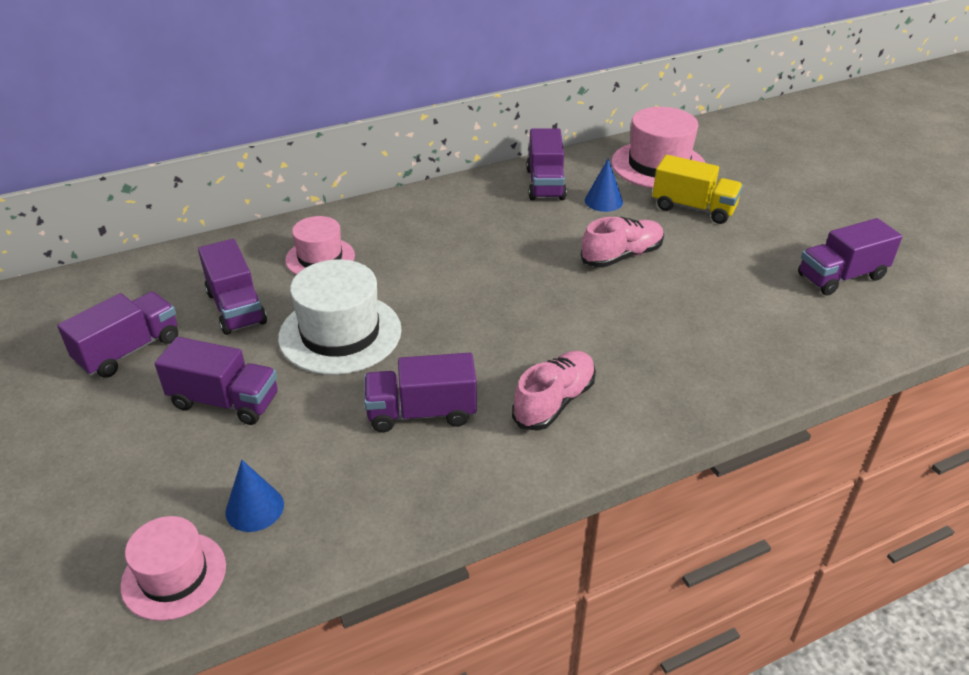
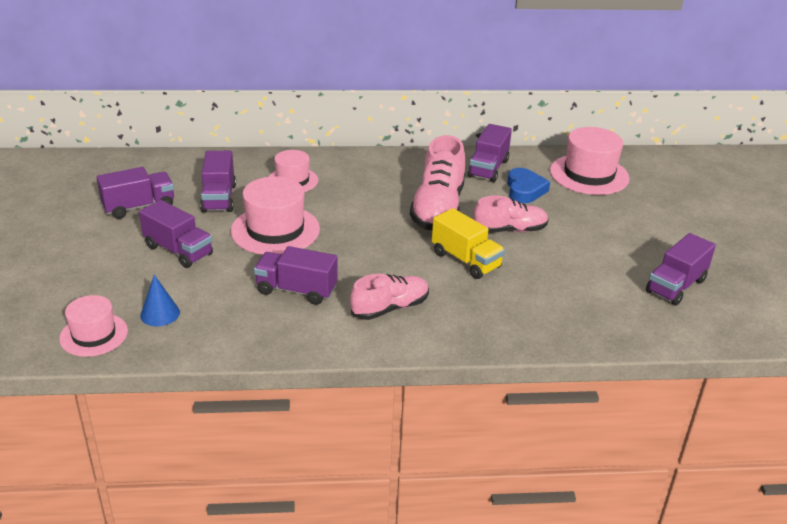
camera: 20 degrees right, 5 degrees down
(340, 333) = (275, 230): white hat -> pink hat
(522, 250) = (438, 208): none -> pink shoe
(603, 201) = (524, 190): blue cone -> blue heart
(693, 208) = (593, 211): yellow truck -> yellow truck (465, 260)
(841, 277) = (676, 286): purple truck -> purple truck turned 45 degrees counterclockwise

